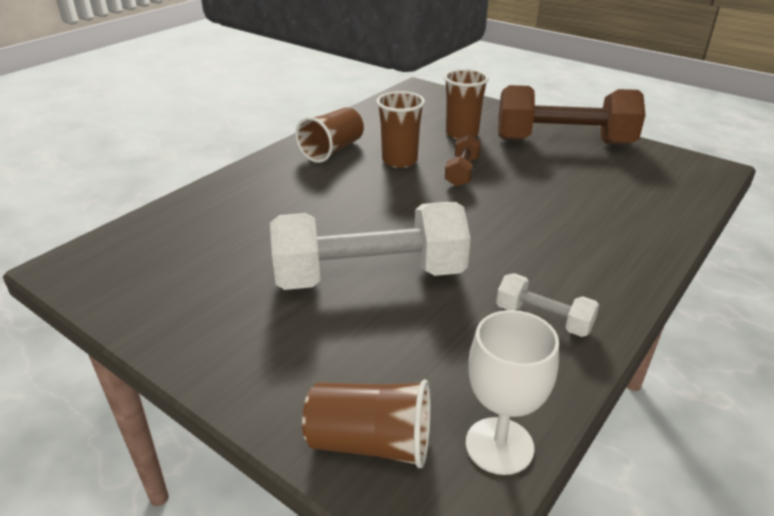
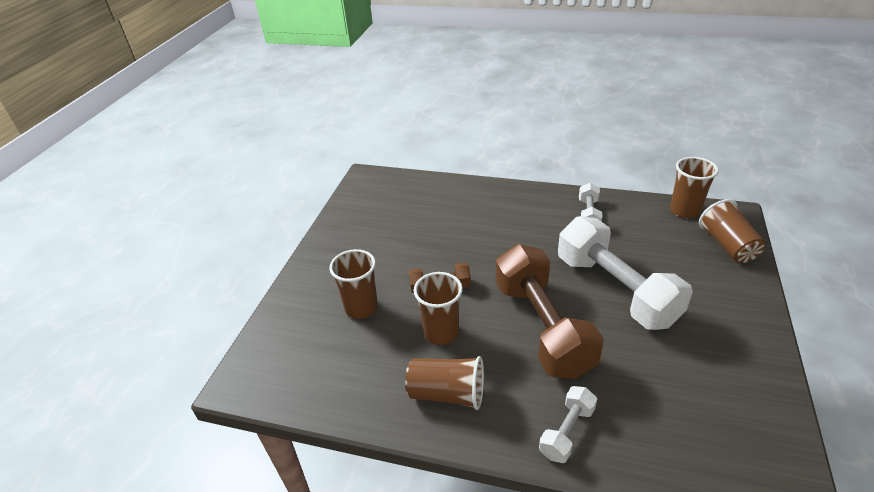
camera: 110 degrees left, 5 degrees up
(243, 187) = (567, 432): none -> white dumbbell
(499, 445) = (684, 210): white goblet -> brown cup
(563, 142) = (351, 244): brown dumbbell -> brown dumbbell (542, 327)

